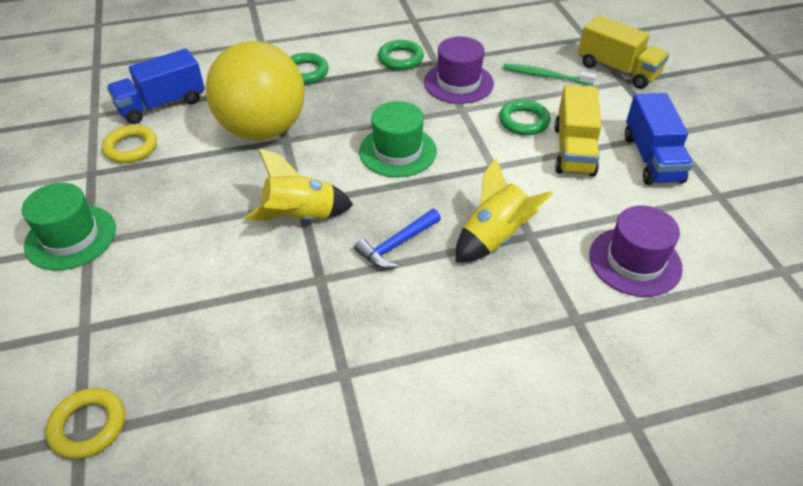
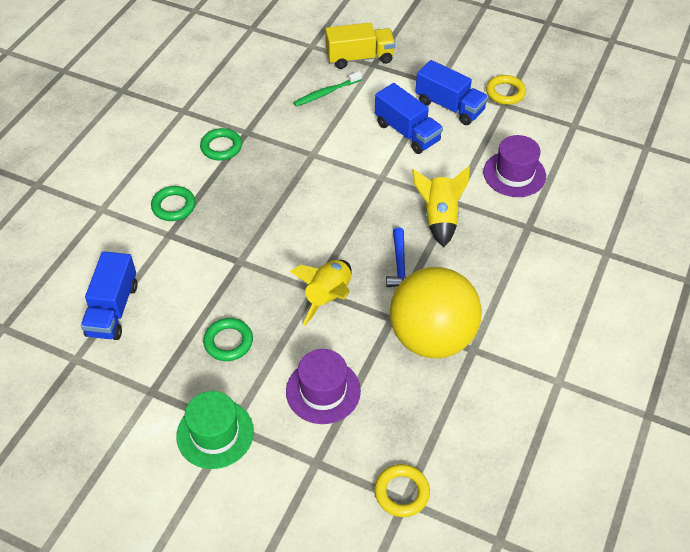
camera: 50 degrees left, 5 degrees up
(131, 148) = (148, 353): yellow ring -> yellow ring (505, 93)
(263, 129) = (214, 267): yellow ball -> yellow ball (432, 337)
(397, 151) = (318, 211): green hat -> none
(458, 83) = (283, 137): purple hat -> purple hat (323, 391)
(524, 121) = (357, 134): green ring -> green ring (228, 342)
(574, 150) = (407, 132): yellow truck -> blue truck

